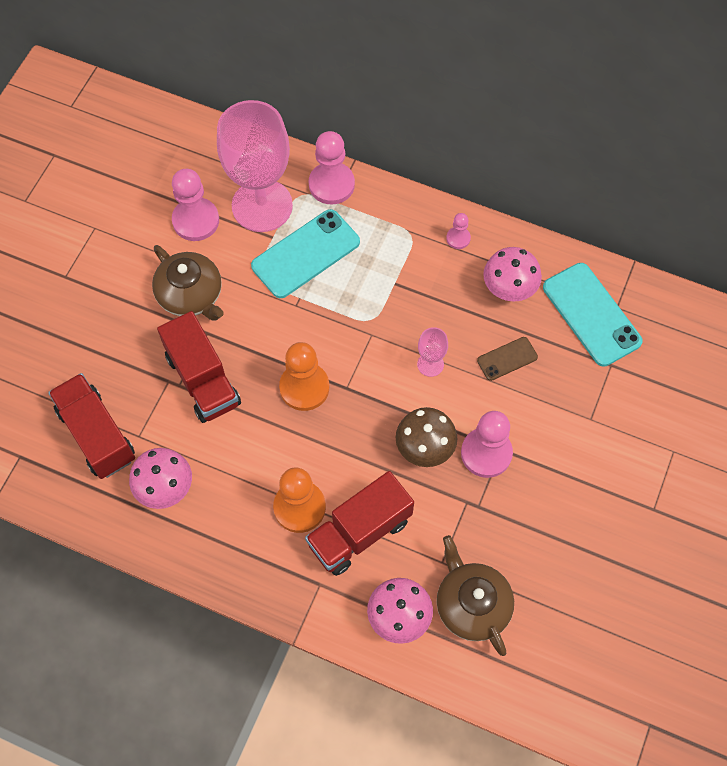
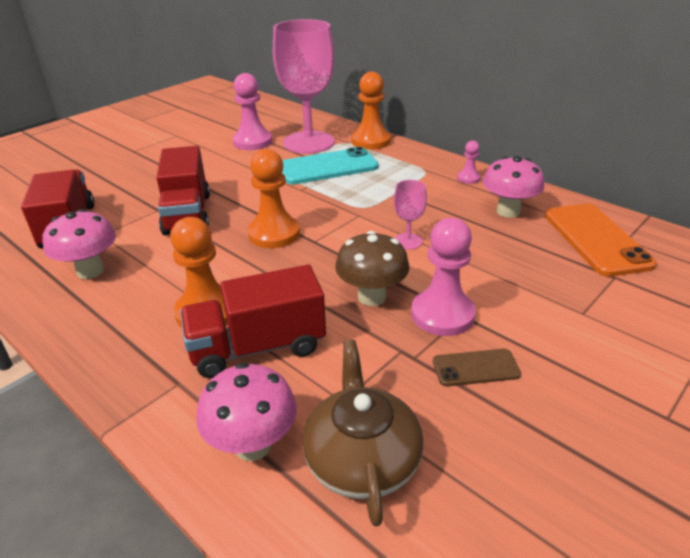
camera: 20 degrees right, 30 degrees down
(191, 295) = (218, 172): brown teapot -> none
(331, 184) = (371, 141): pink pawn -> orange pawn
(507, 359) = (492, 252): brown phone -> brown phone (475, 368)
(591, 314) = (595, 239): turquoise phone -> orange phone

